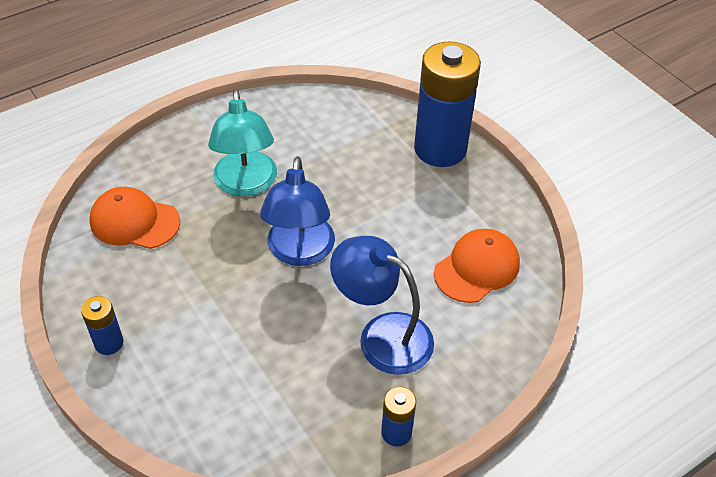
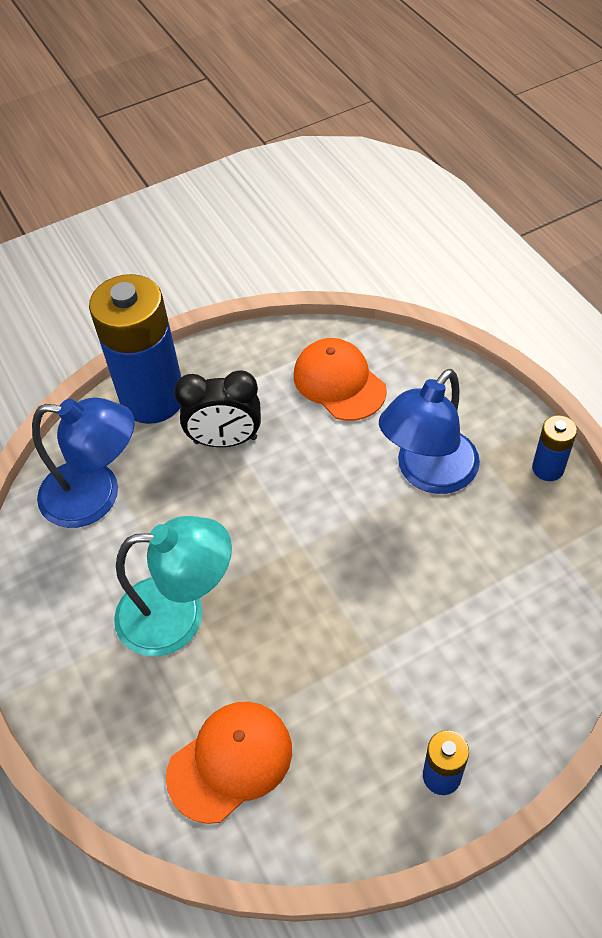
camera: 80 degrees left, 5 degrees up
(134, 221) = (230, 761): orange cap -> orange cap turned 150 degrees counterclockwise
(299, 252) = (303, 552): blue lamp -> blue lamp (96, 495)
(403, 196) = (225, 440): none -> black clock

